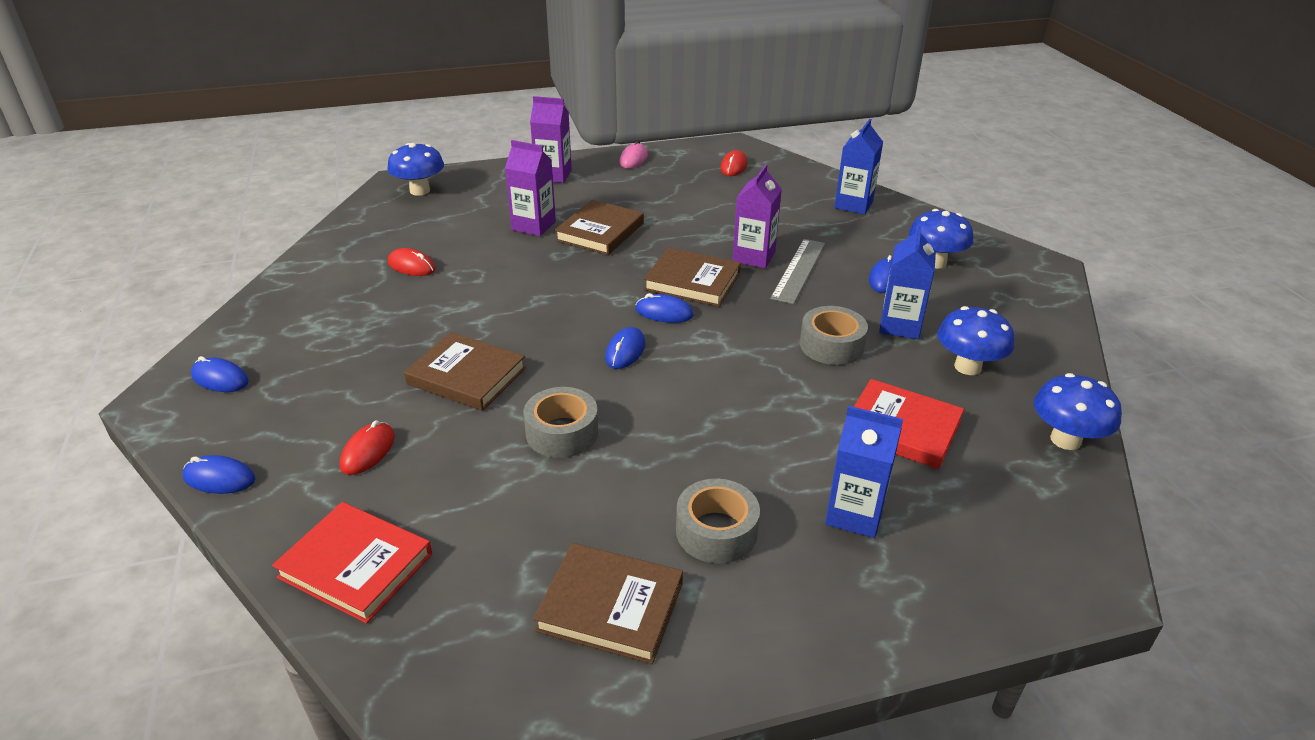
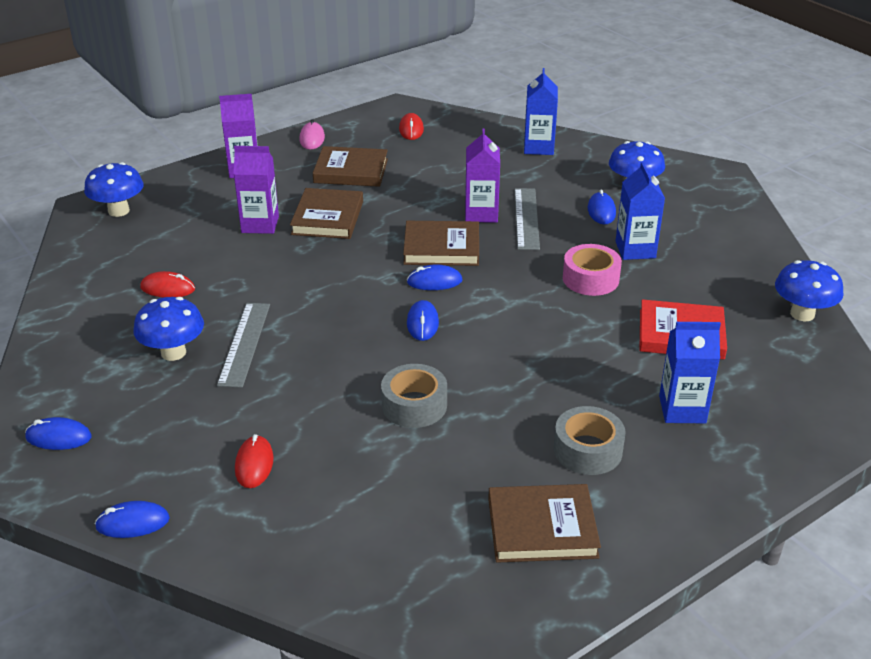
camera: 20 degrees left, 0 degrees up
(356, 565) = (314, 557): red book -> none
(442, 332) = (244, 343): none -> grey ruler
(466, 376) = (296, 378): brown book -> brown book (351, 171)
(831, 345) = (590, 279): grey tape -> pink tape
(967, 367) = (704, 272): blue mushroom -> blue mushroom (173, 352)

